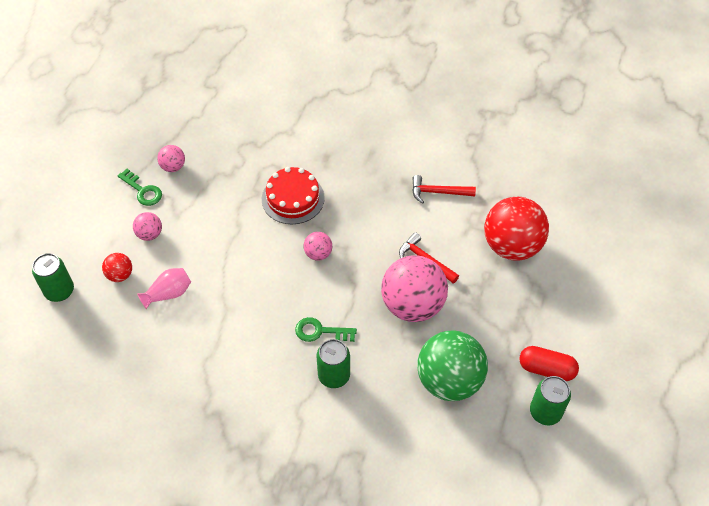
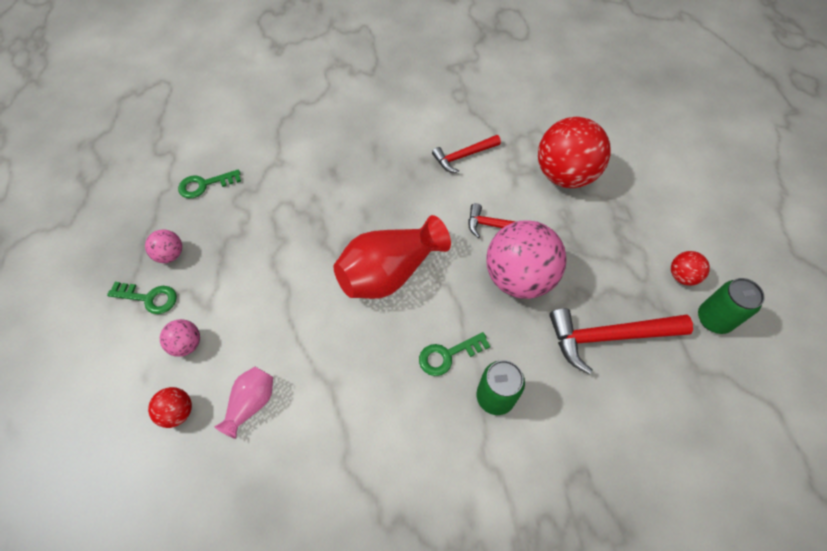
camera: 30 degrees left, 5 degrees up
(59, 291) = (109, 474): green can -> none
(226, 125) = (205, 185): none -> green key
(293, 198) = (325, 227): red cake -> none
(318, 254) = (390, 272): pink ball -> red vase
(449, 380) = (608, 337): green ball -> red hammer
(546, 369) = (682, 276): red capsule -> red ball

